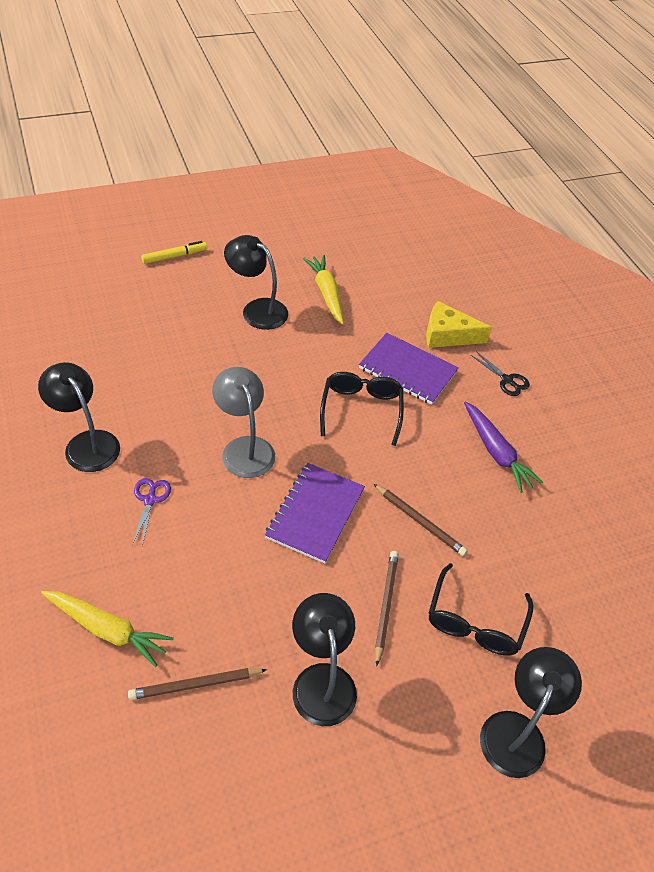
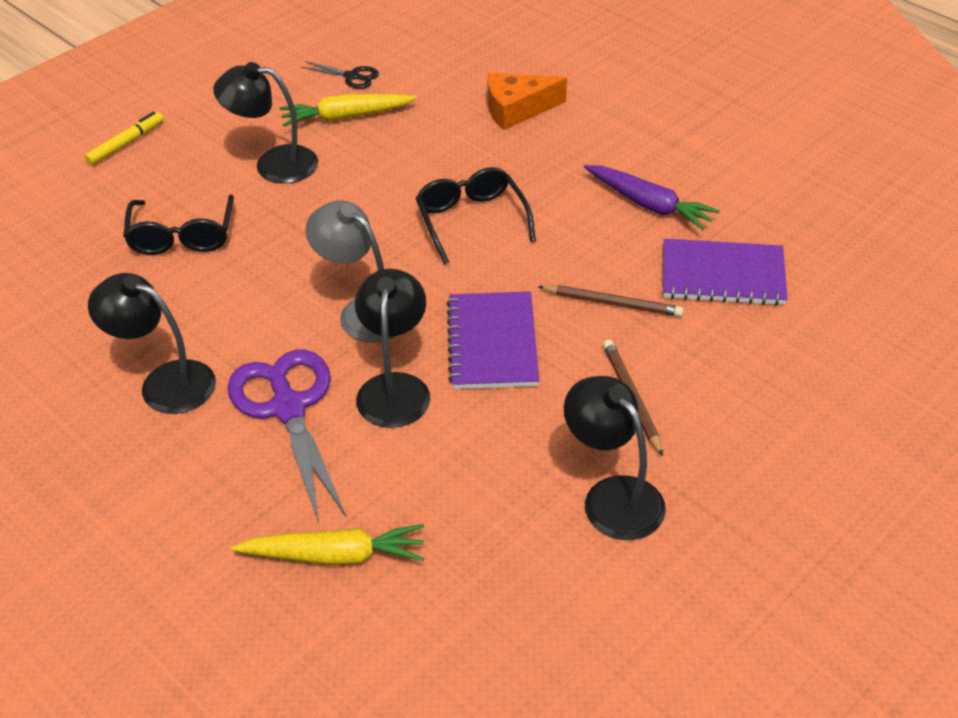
camera: 20 degrees left, 5 degrees down
(150, 500) = (288, 408): purple scissors -> purple scissors, size x2.12
(196, 684) = (477, 562): brown pencil -> none
(326, 293) = (346, 117): yellow carrot -> yellow carrot turned 60 degrees counterclockwise
(407, 370) = (496, 161): purple notebook -> purple notebook (722, 275)
(447, 335) = (517, 109): yellow cheese -> orange cheese
(475, 621) = (734, 372): black glasses -> black glasses (182, 235)
(507, 380) = (613, 130): black scissors -> black scissors (352, 76)
(517, 730) = (843, 451): black lamp -> black lamp (395, 387)

